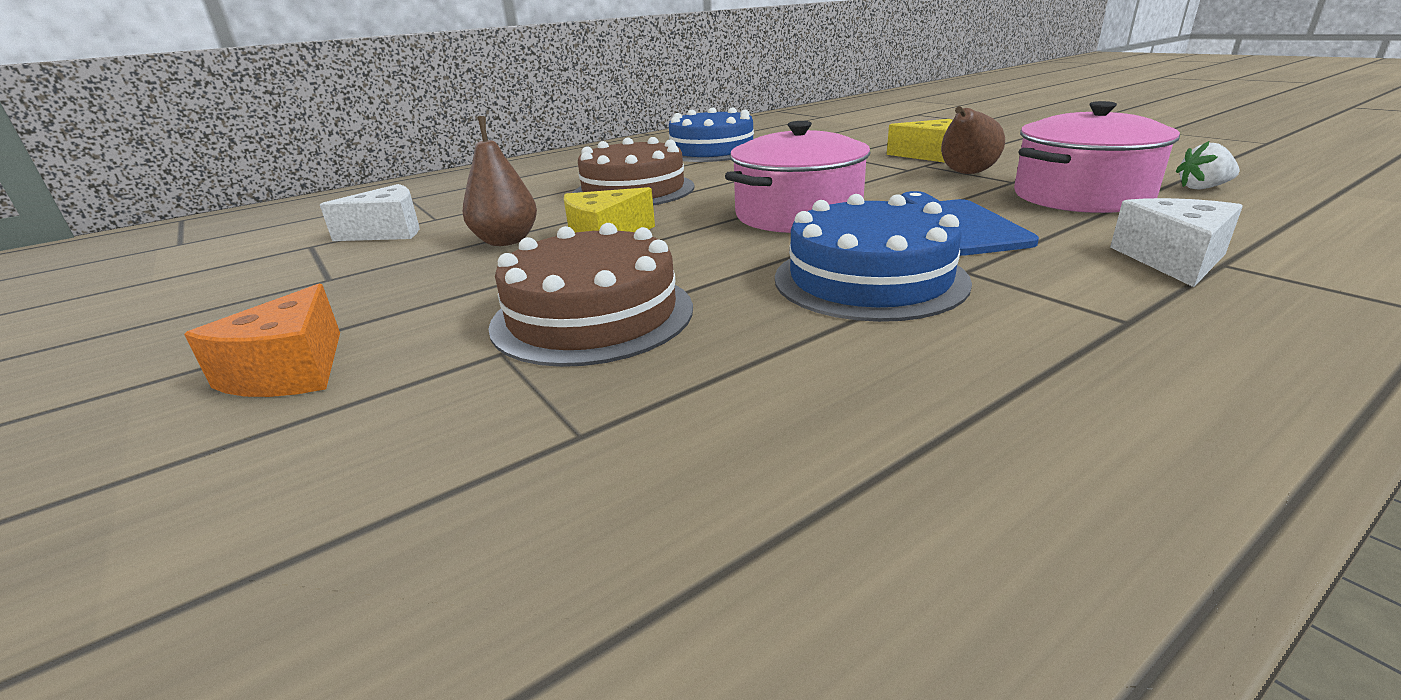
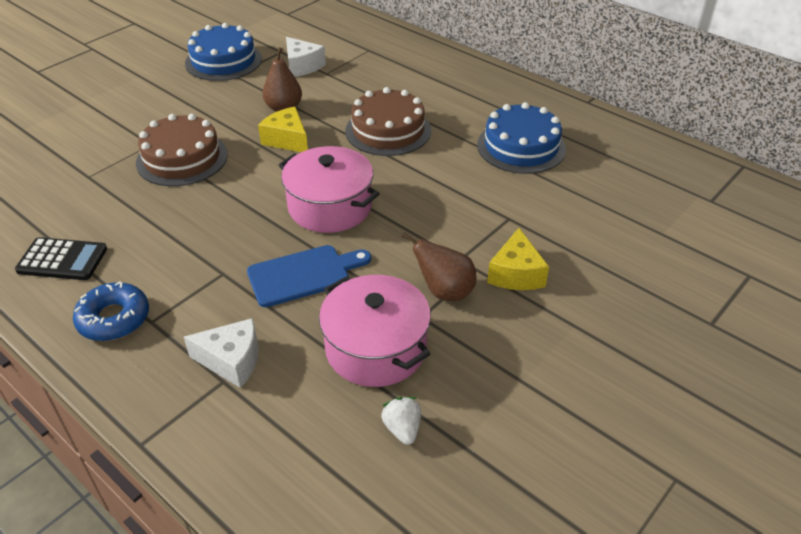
camera: 75 degrees right, 15 degrees up
(290, 371) = (144, 102): orange cheese -> none
(869, 279) = (214, 238): blue cake -> blue cake (223, 61)
(966, 447) = (62, 260): none -> black calculator
(1149, 358) = (114, 319): none -> blue donut

